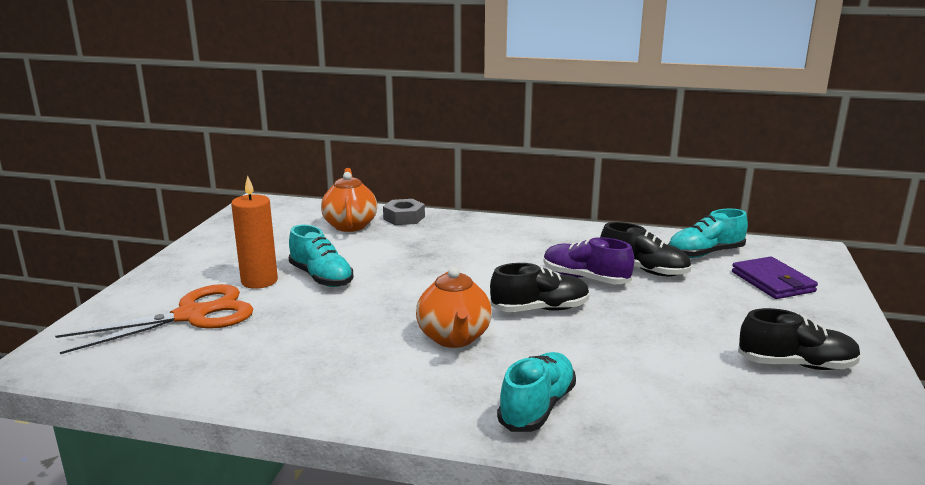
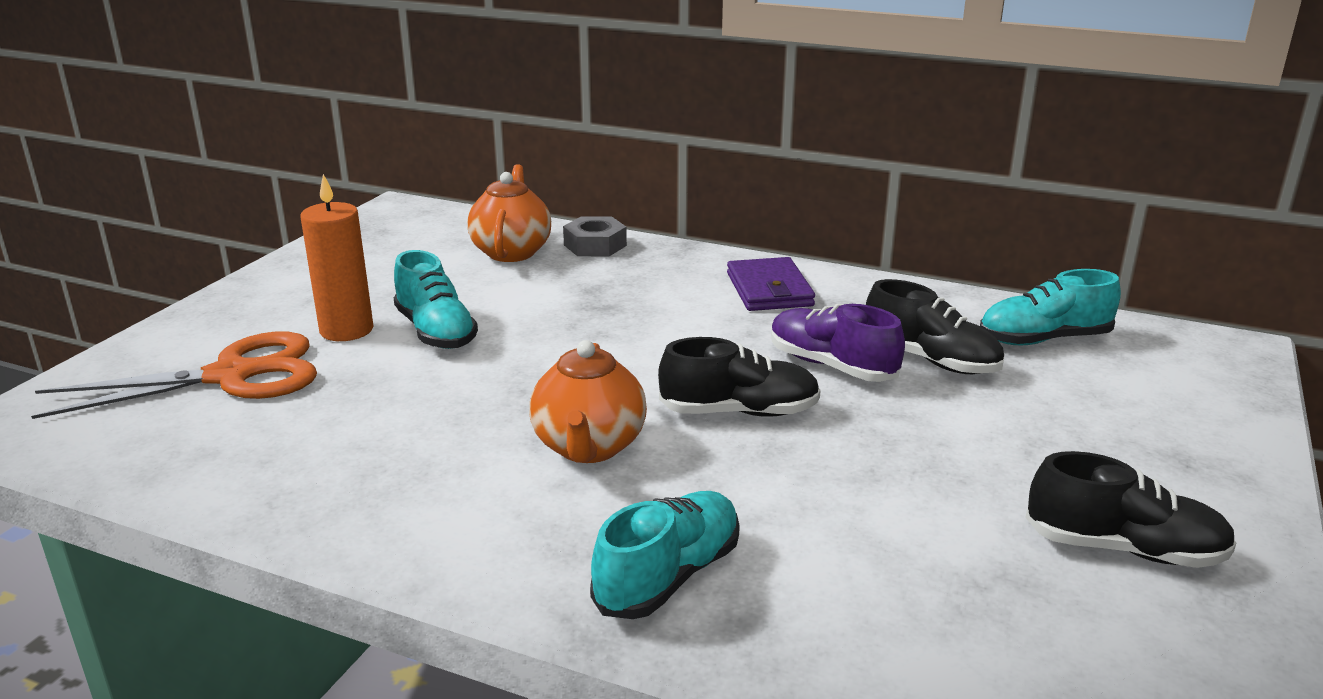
camera: 10 degrees right, 5 degrees up
(772, 282) = (1139, 398): purple wallet -> purple wallet (769, 290)

